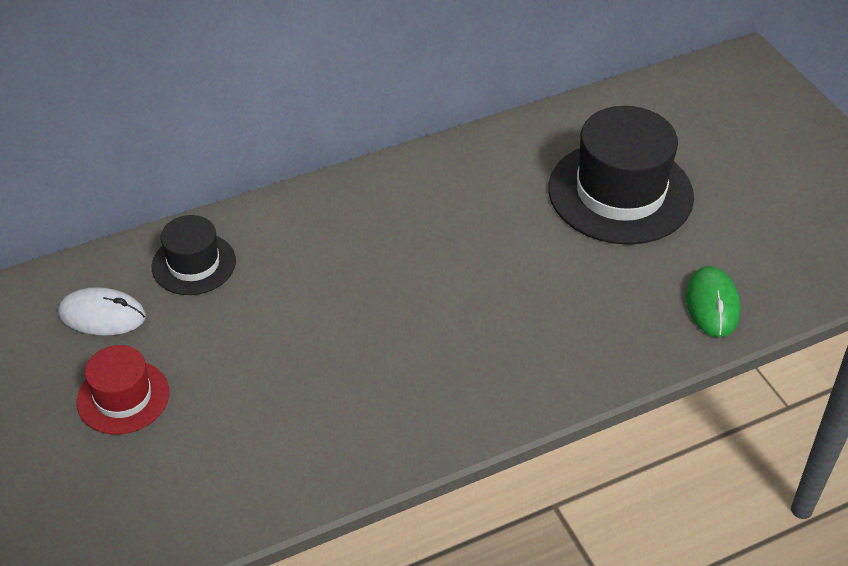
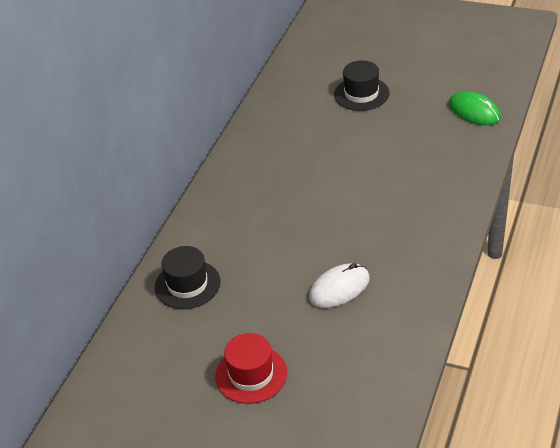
camera: 40 degrees left, 5 degrees down
(102, 315) = (173, 348): white mouse -> white mouse (339, 288)
(620, 192) = (361, 94): black hat -> black hat, size x0.55

